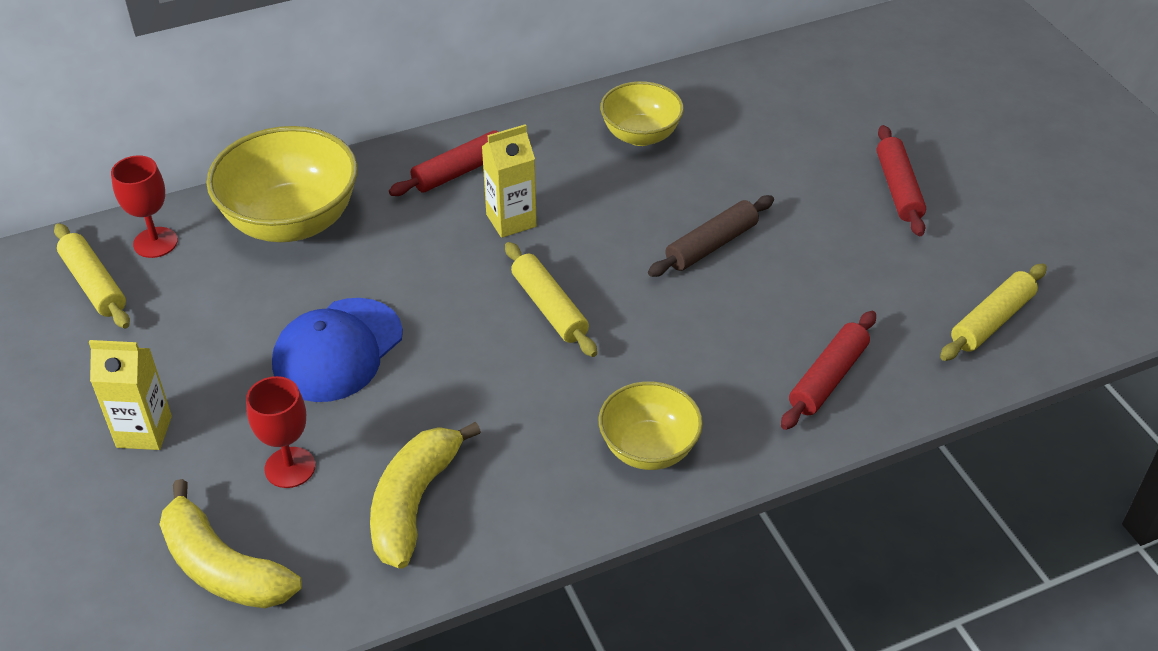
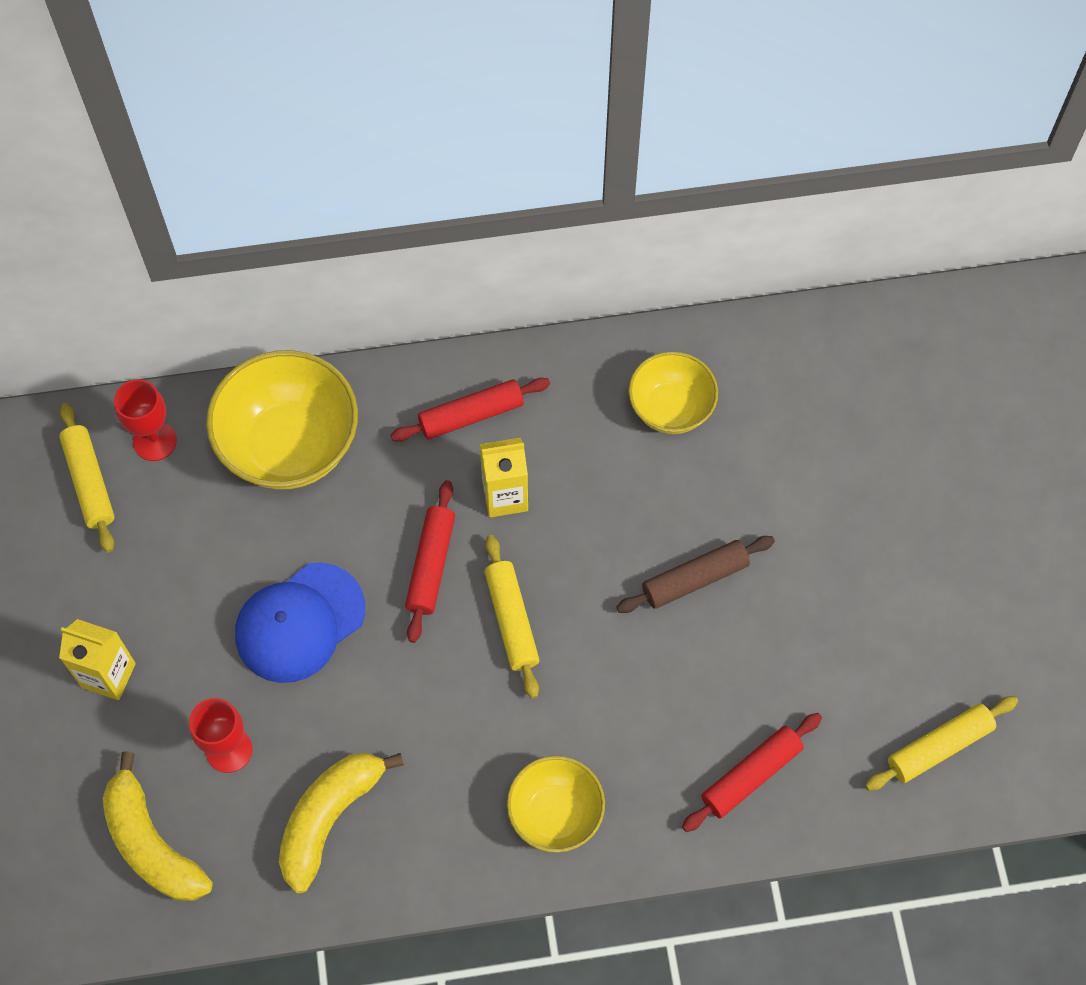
camera: 15 degrees right, 20 degrees up
(898, 189) = (914, 549): red rolling pin -> red rolling pin (431, 565)

